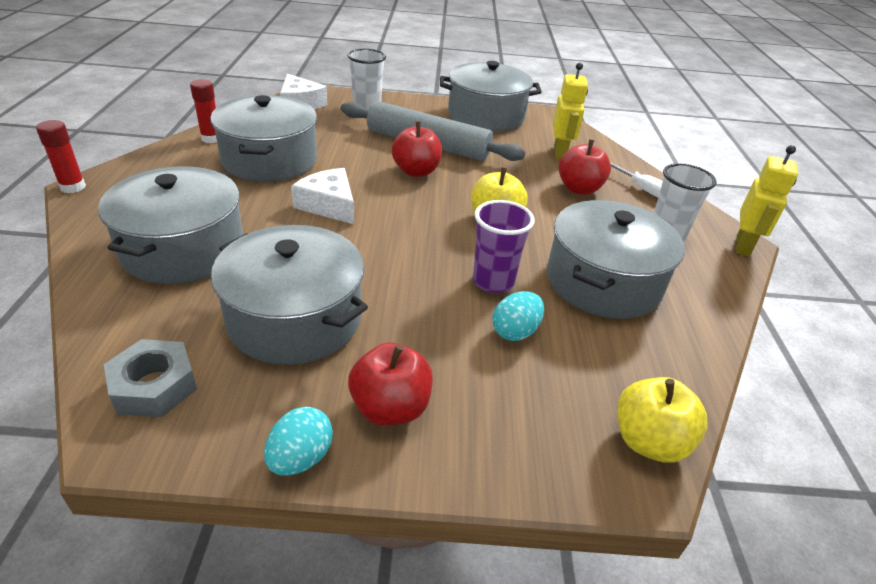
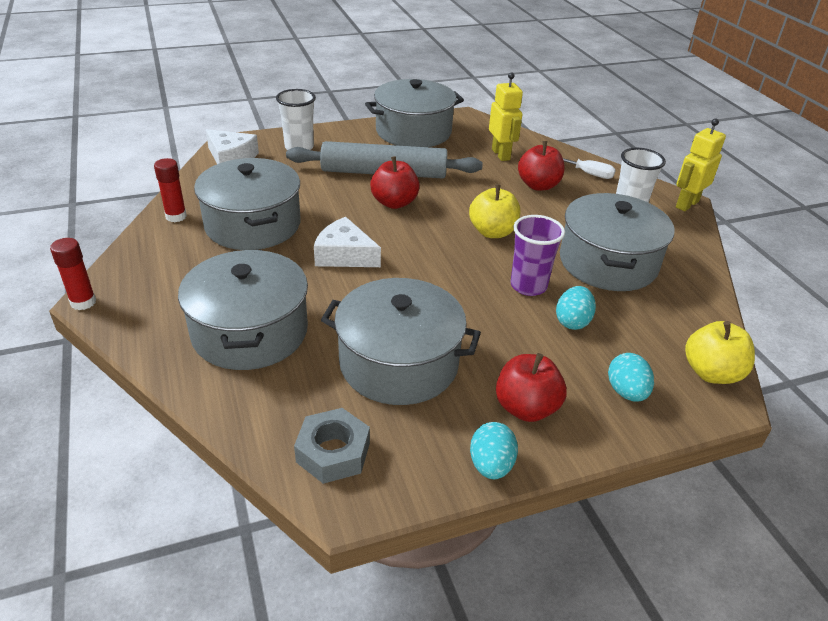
camera: 20 degrees left, 0 degrees up
(522, 429) = (626, 392): none -> turquoise egg
(743, 246) = (686, 204): yellow robot -> yellow robot turned 135 degrees counterclockwise

